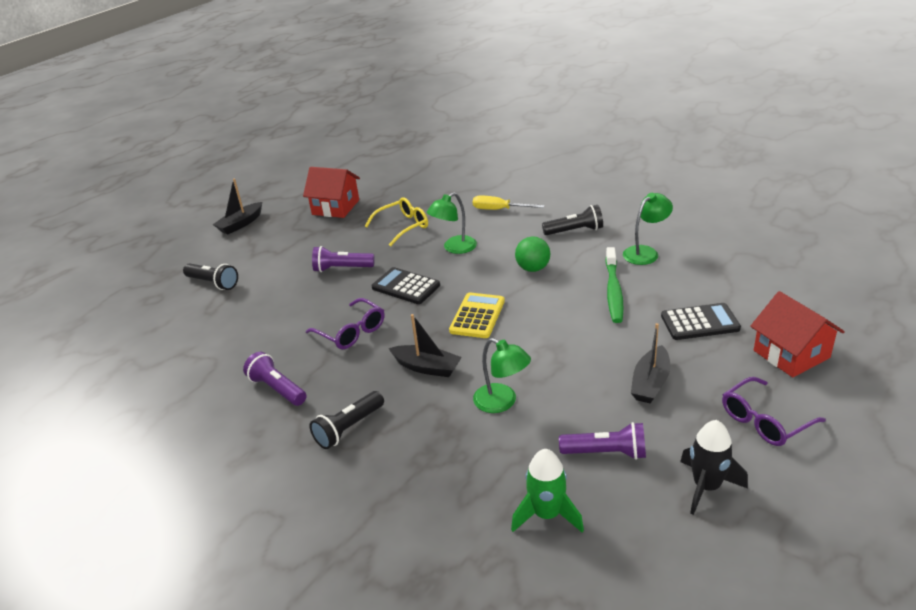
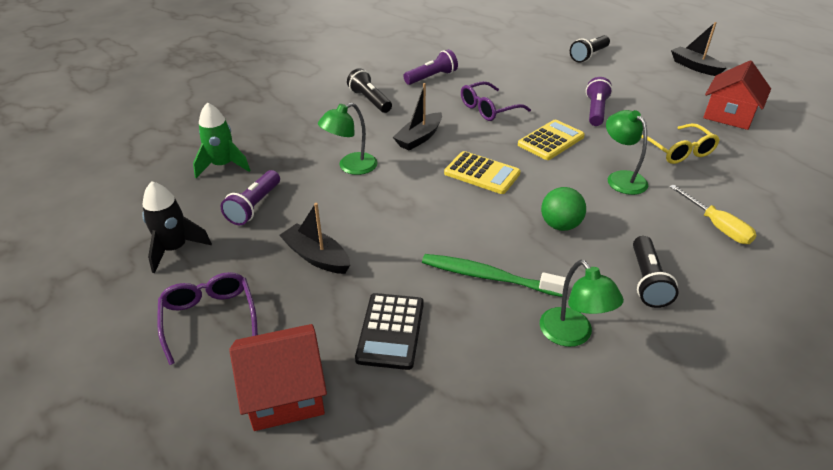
camera: 100 degrees right, 5 degrees up
(406, 286) = (551, 141): black calculator -> yellow calculator
(499, 210) = (716, 226): yellow screwdriver -> yellow screwdriver turned 120 degrees clockwise

